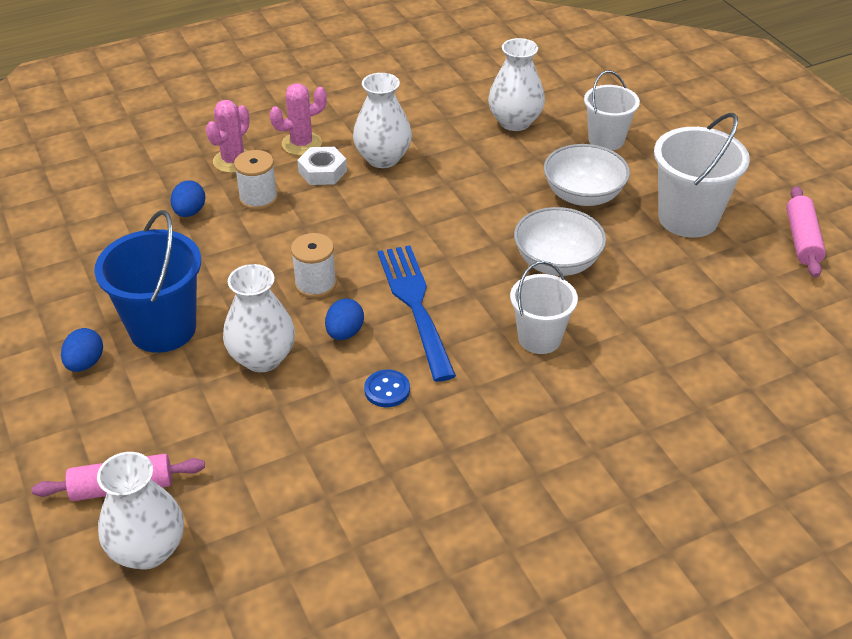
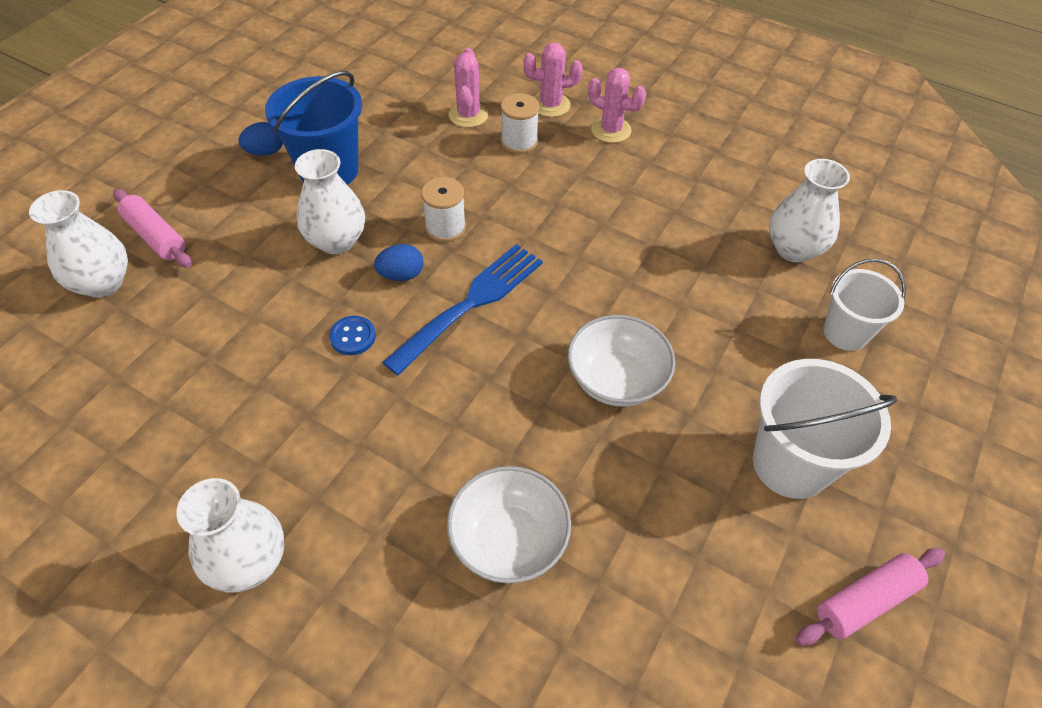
camera: 55 degrees right, 10 degrees up
(190, 212) = (468, 115): blue egg -> pink cactus
(322, 171) = (588, 160): white nut -> none
(383, 158) = (643, 187): white vase -> white vase (249, 561)
(539, 338) = (497, 416): white bucket -> none
(583, 195) = (737, 354): white bowl -> white bowl (508, 540)

